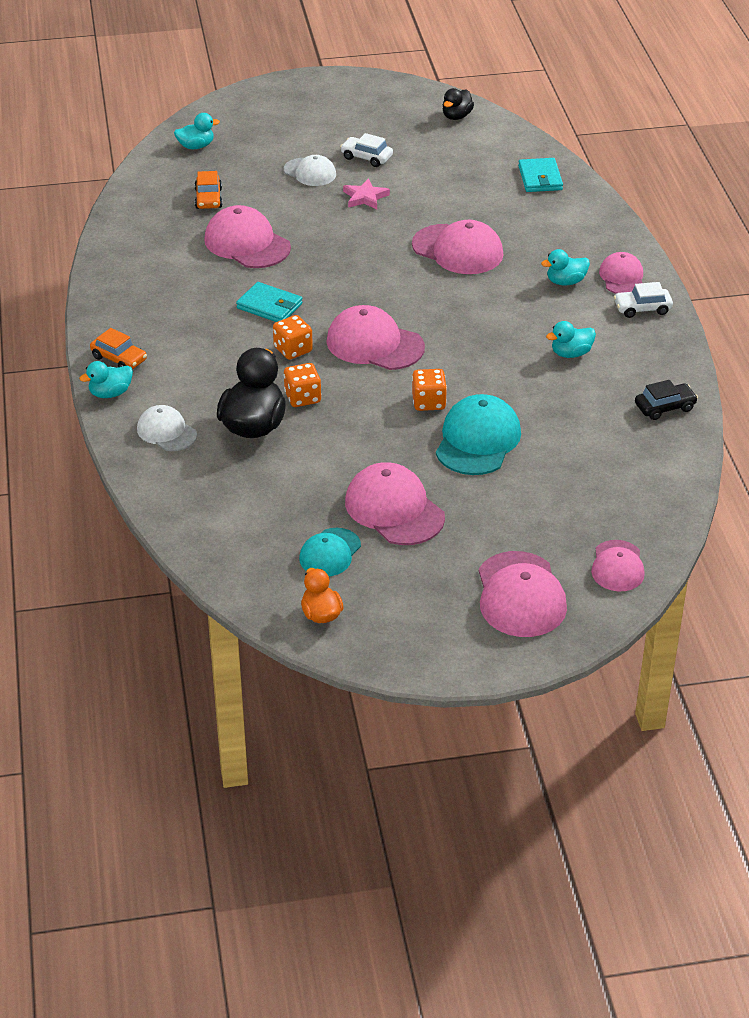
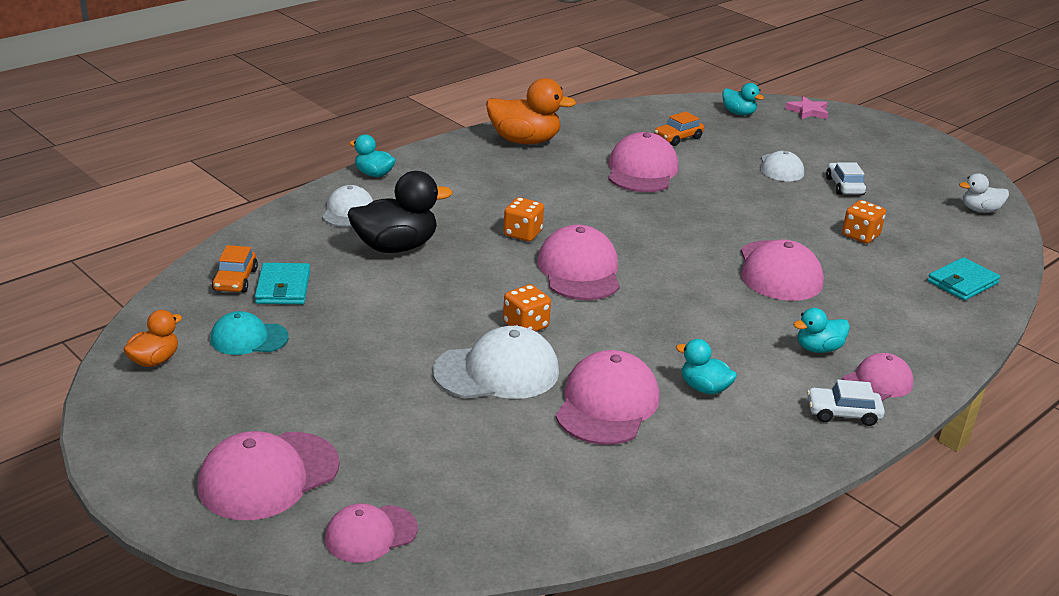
camera: 55 degrees right, 10 degrees down
(119, 358) = (422, 164): orange car -> orange car (235, 280)
(131, 283) = (524, 141): none -> orange duck
(269, 306) = (570, 205): turquoise wallet -> turquoise wallet (283, 287)
(302, 397) = (460, 258): orange dice -> orange dice (860, 236)
(365, 197) = (786, 202): pink star -> pink star (808, 111)
(394, 509) = (343, 354): pink cap -> pink cap (607, 404)
(456, 116) = (980, 210): black duck -> white duck
(477, 440) = (497, 372): turquoise cap -> white cap
(565, 282) = (818, 348): turquoise duck -> turquoise duck turned 60 degrees counterclockwise
(642, 308) = (843, 413): white car -> white car turned 45 degrees counterclockwise
(665, 407) = (689, 484): black car -> none

